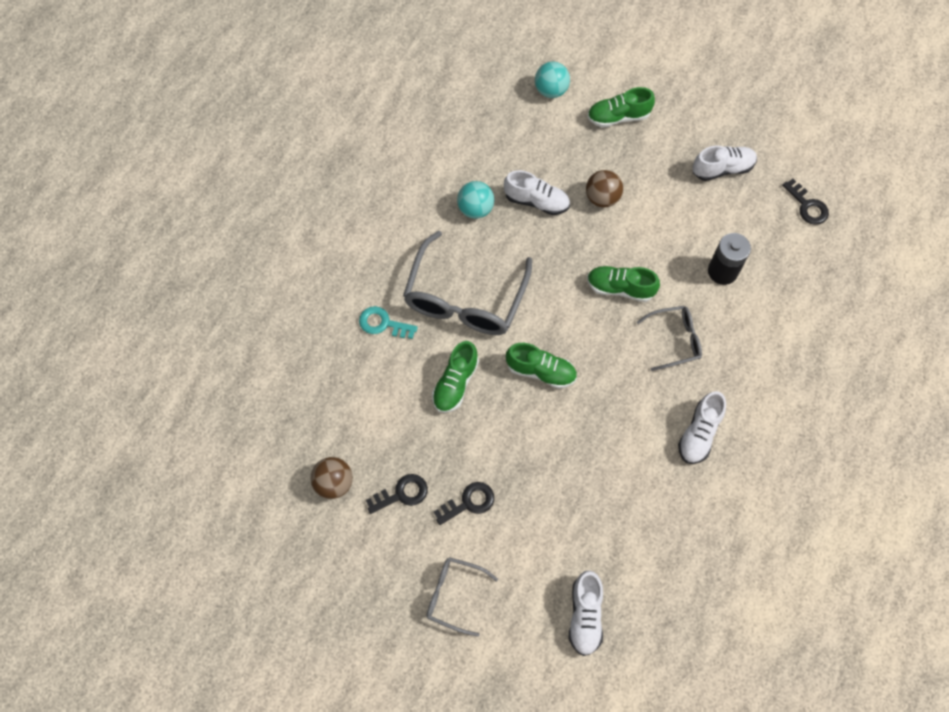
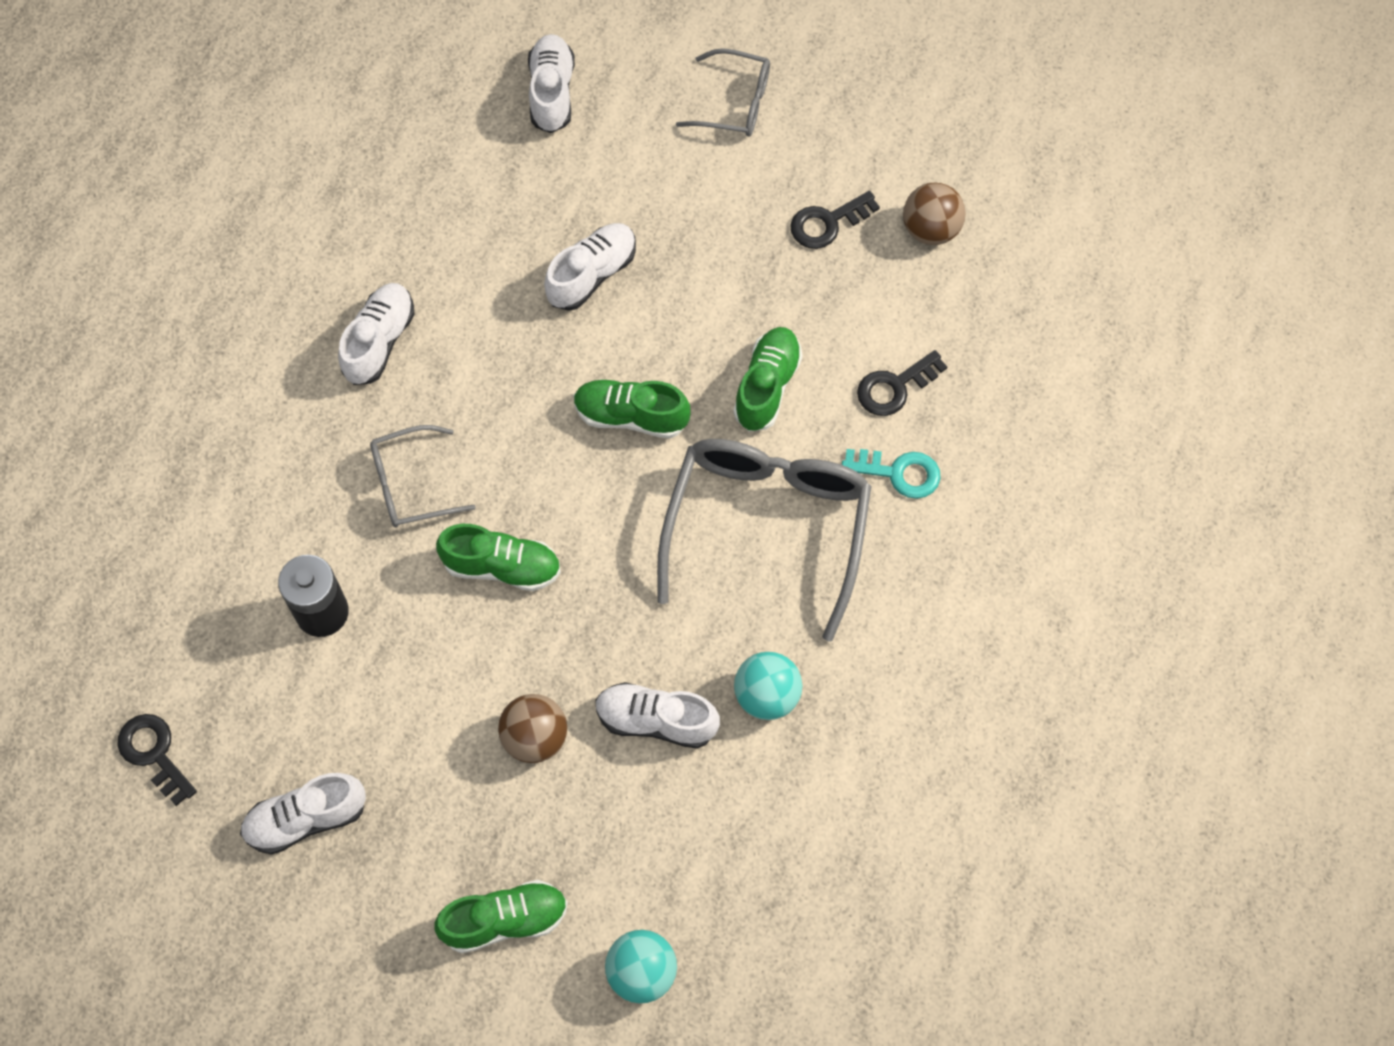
camera: 175 degrees right, 0 degrees up
(469, 502) = (727, 219): black key -> black key (895, 387)
(561, 469) = (592, 274): none -> white shoe

